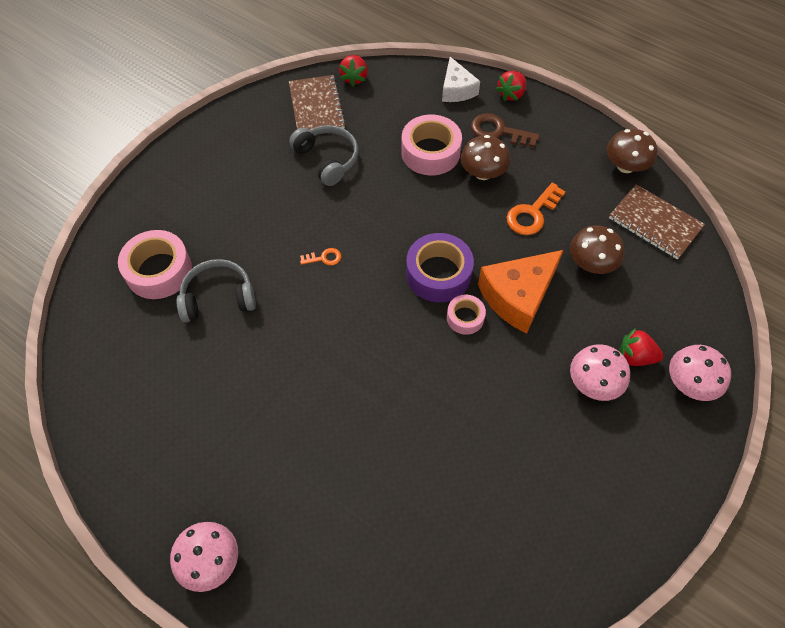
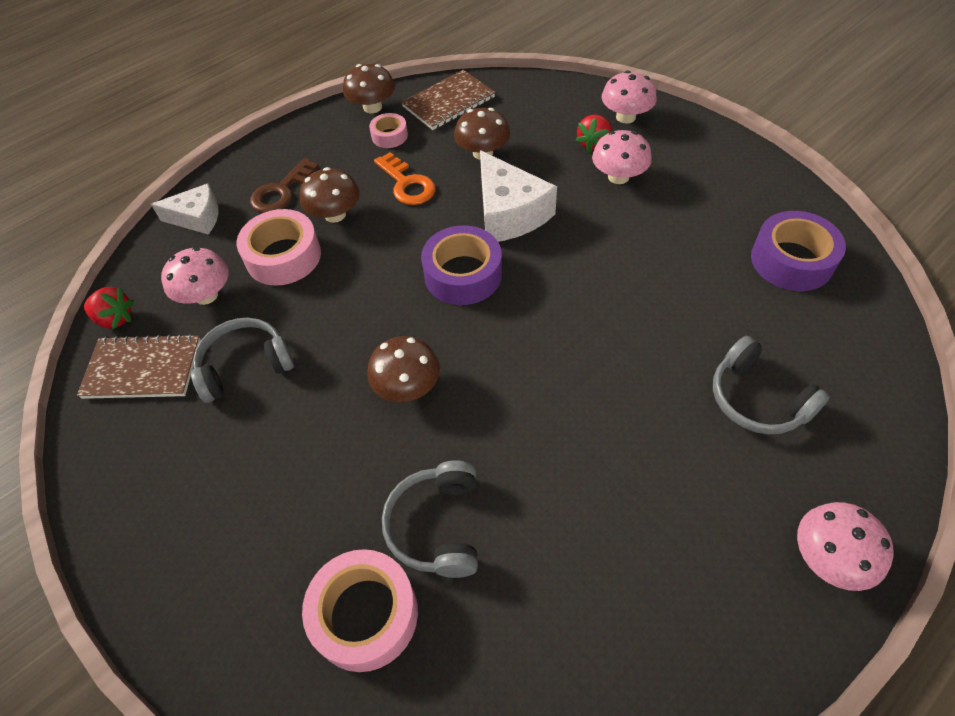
camera: 75 degrees left, 5 degrees down
(324, 258) = (407, 386): orange key -> brown mushroom
(348, 511) = (757, 399): none -> grey headphones
(384, 119) = (206, 295): none -> pink mushroom
(465, 317) = (526, 260): pink tape -> pink tape (389, 136)
(511, 94) = (232, 172): red strawberry -> none
(518, 296) = (508, 213): orange cheese -> white cheese
(518, 550) = (791, 260): none -> purple tape

